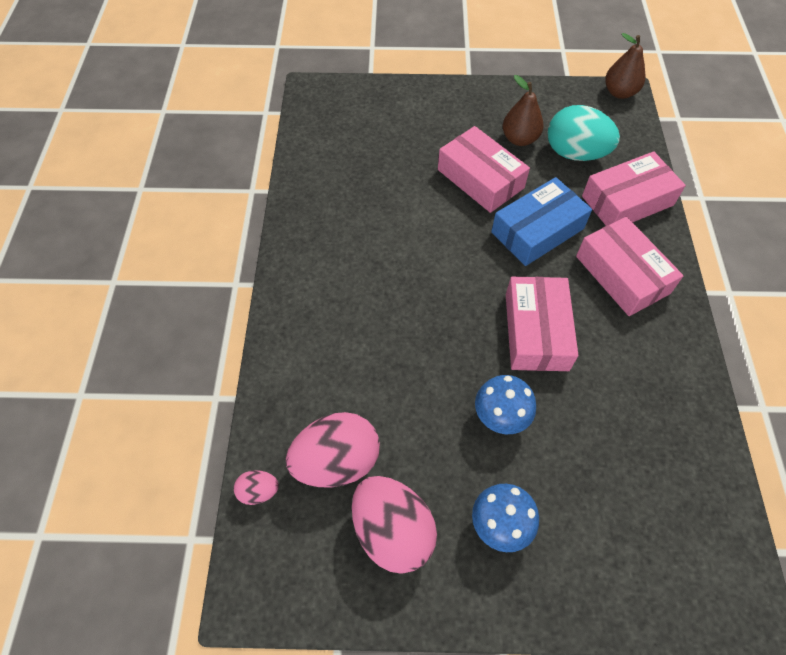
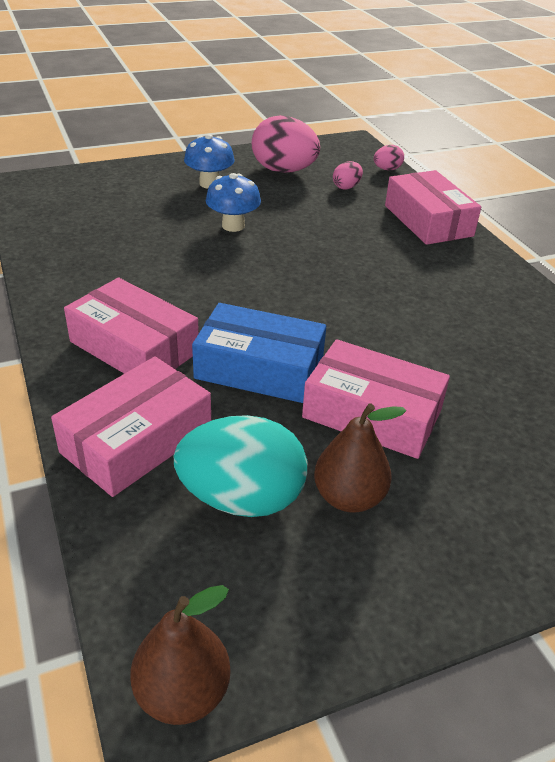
camera: 155 degrees right, 20 degrees down
(337, 461) = (346, 187): pink egg -> pink egg, size x0.47
(536, 331) = (223, 280): pink box -> pink box (428, 220)
(537, 230) = (259, 368): blue box -> blue box turned 75 degrees clockwise

